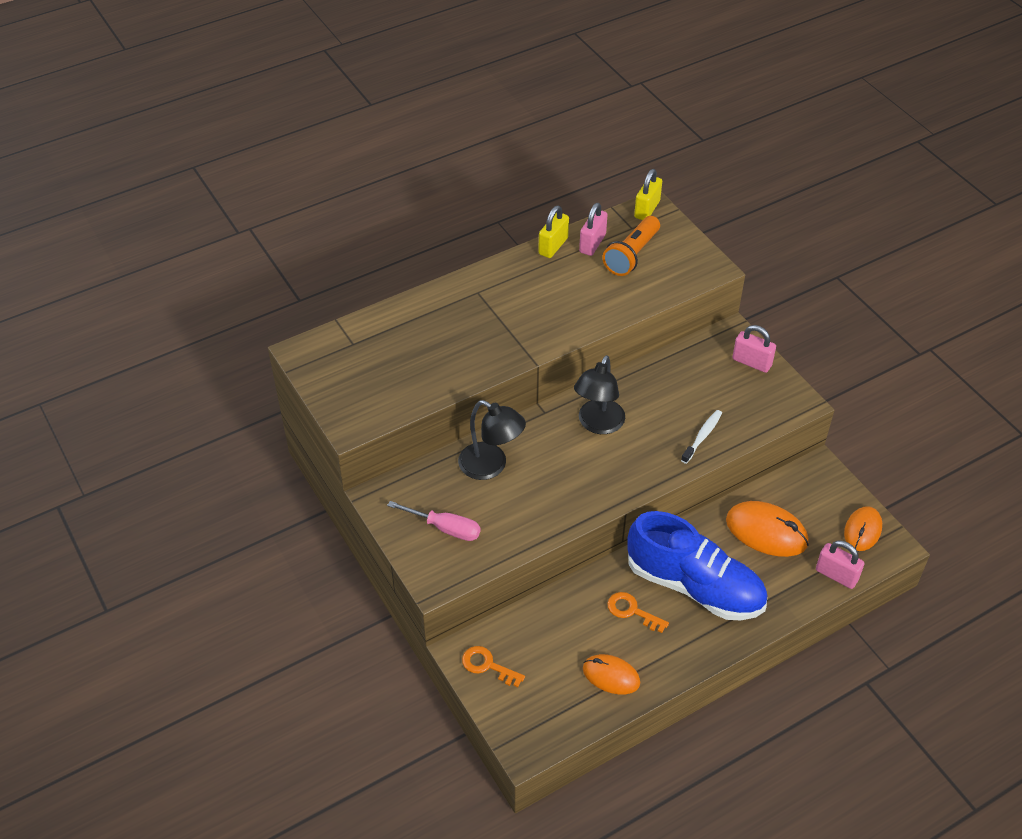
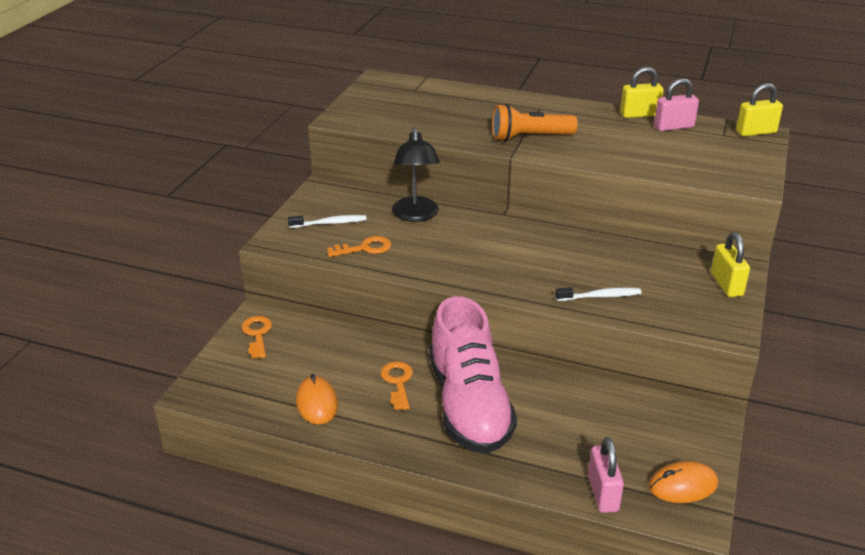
camera: 50 degrees right, 15 degrees down
(445, 528) = (330, 223): pink screwdriver -> white toothbrush
(506, 528) = (365, 248): none -> orange key
(598, 424) = (529, 241): black lamp -> none
(631, 255) = (695, 146): orange flashlight -> orange flashlight (529, 137)
(694, 586) = (469, 405): blue shoe -> pink shoe
(751, 362) = (726, 285): pink padlock -> yellow padlock
(766, 532) = (588, 420): orange mouse -> none

